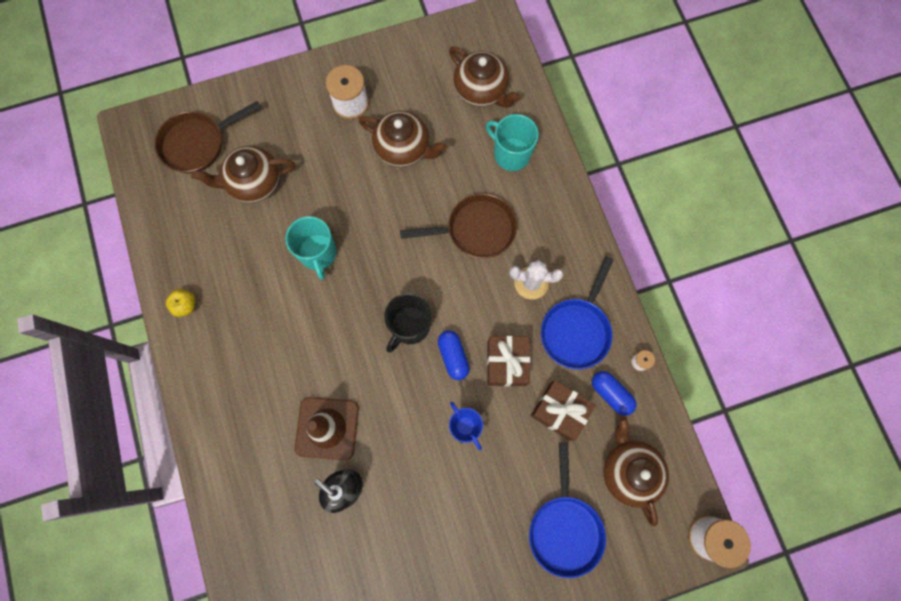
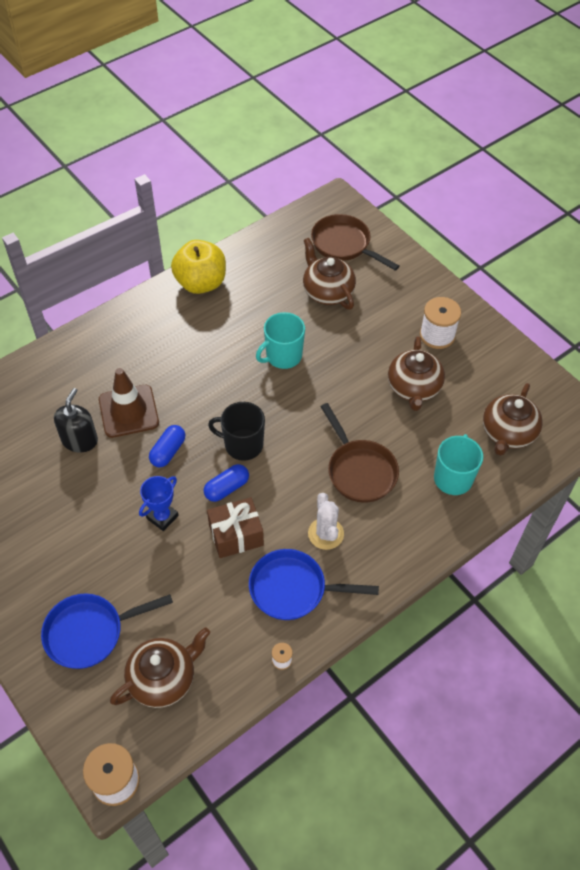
camera: 70 degrees right, 20 degrees down
(186, 305) = (201, 283): yellow apple -> yellow apple, size x2.22
(559, 411) = (204, 596): brown gift -> none
(611, 394) = (238, 640): blue capsule -> blue capsule (168, 451)

